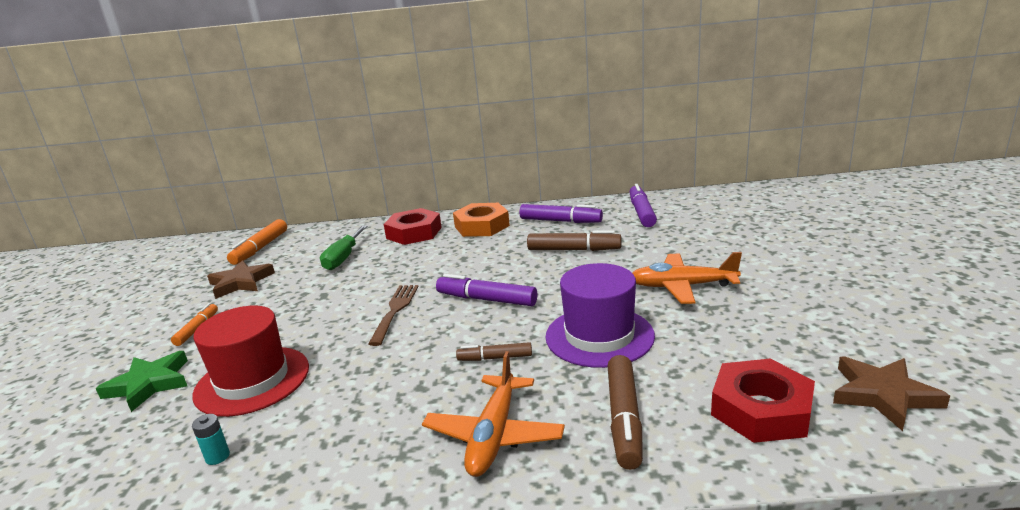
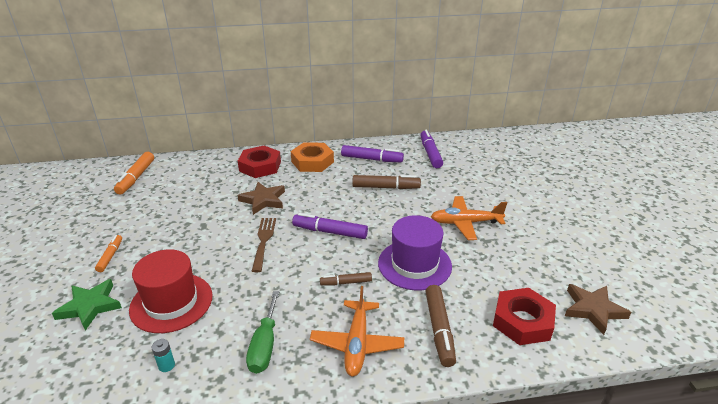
camera: 10 degrees left, 10 degrees up
(241, 282) = (131, 212): brown star -> brown star (263, 200)
(343, 258) = (209, 190): green screwdriver -> green screwdriver (264, 345)

